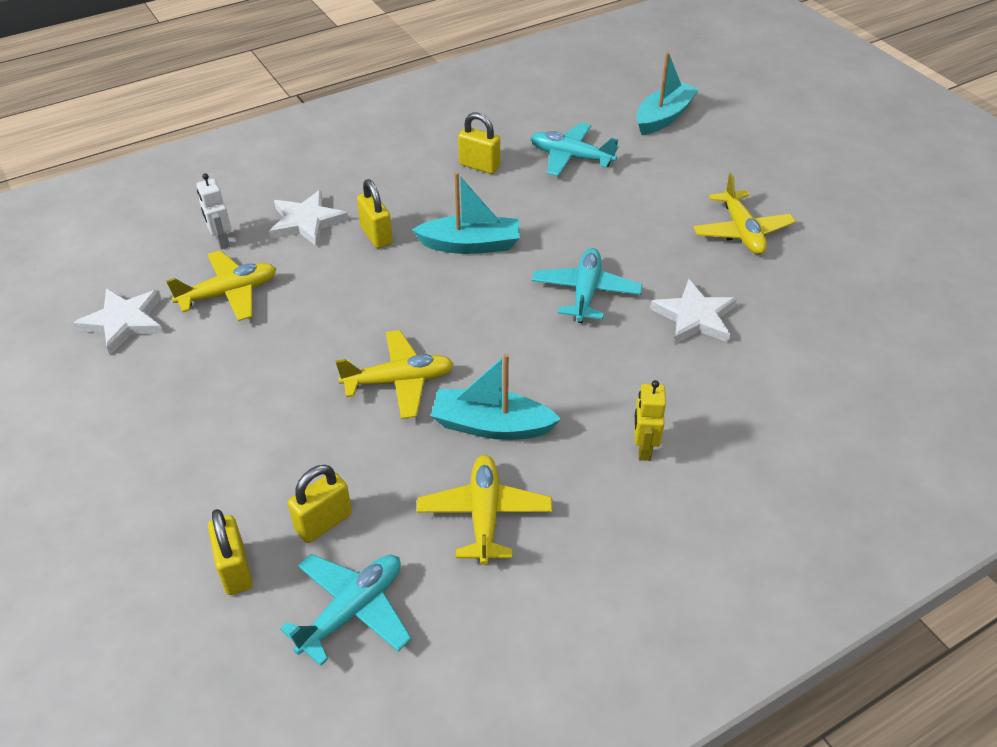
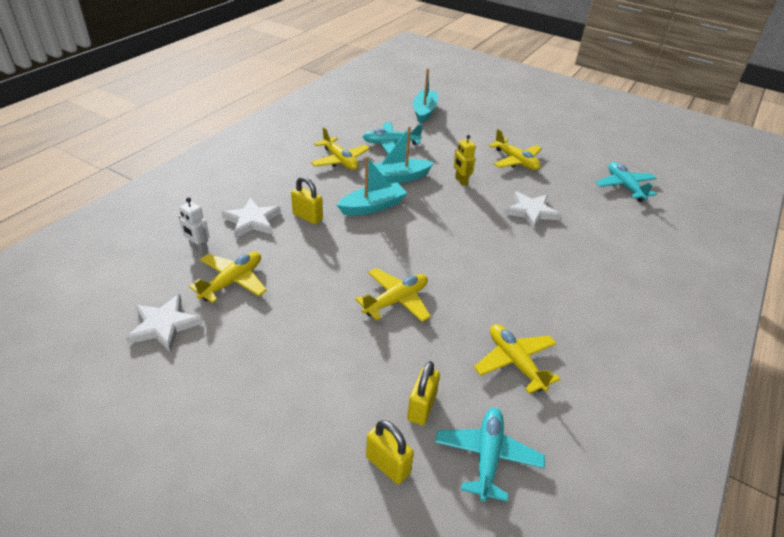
camera: 30 degrees left, 5 degrees down
(479, 166) = (340, 160): yellow padlock -> yellow plane
(491, 425) = (474, 308): turquoise boat -> turquoise boat (398, 178)
(585, 292) = (462, 215): turquoise plane -> turquoise plane (624, 186)
(643, 448) = (567, 291): yellow robot -> yellow robot (461, 181)

